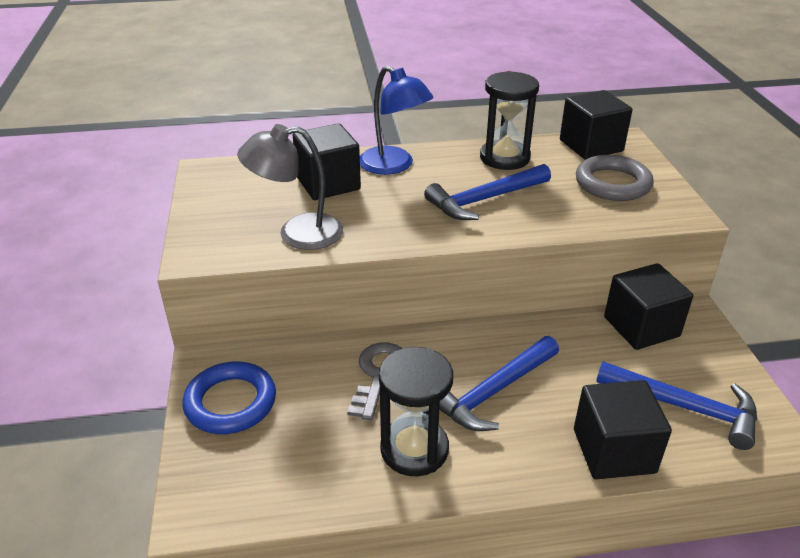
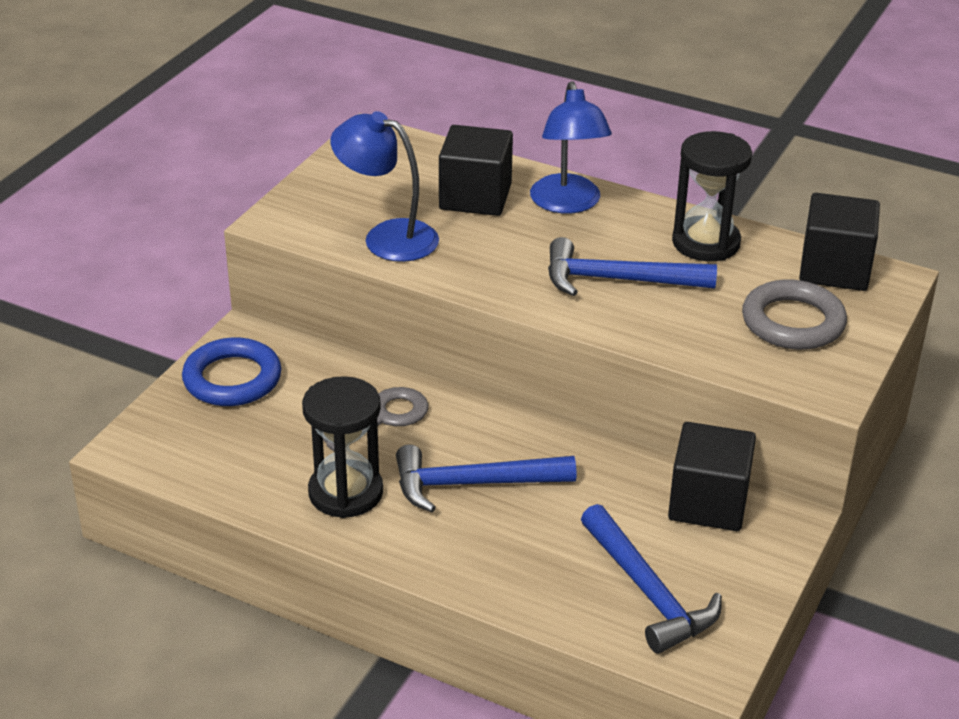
camera: 35 degrees right, 0 degrees up
(297, 233) = (387, 237): grey lamp -> blue lamp
(614, 451) = (525, 587): black cube -> none

